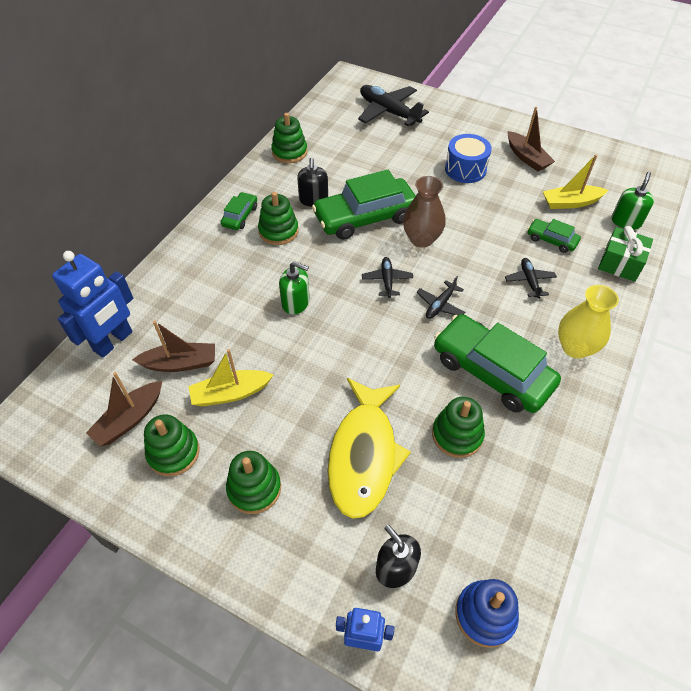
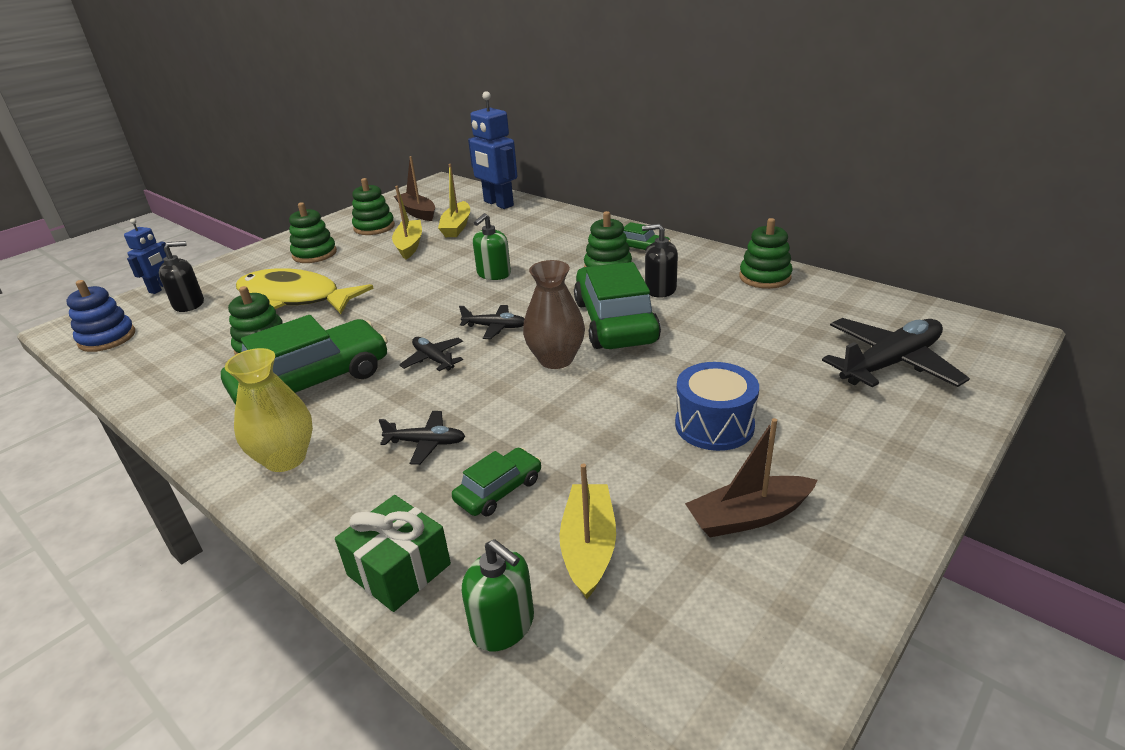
camera: 105 degrees right, 20 degrees down
(180, 363) = (456, 227): brown boat -> yellow boat

